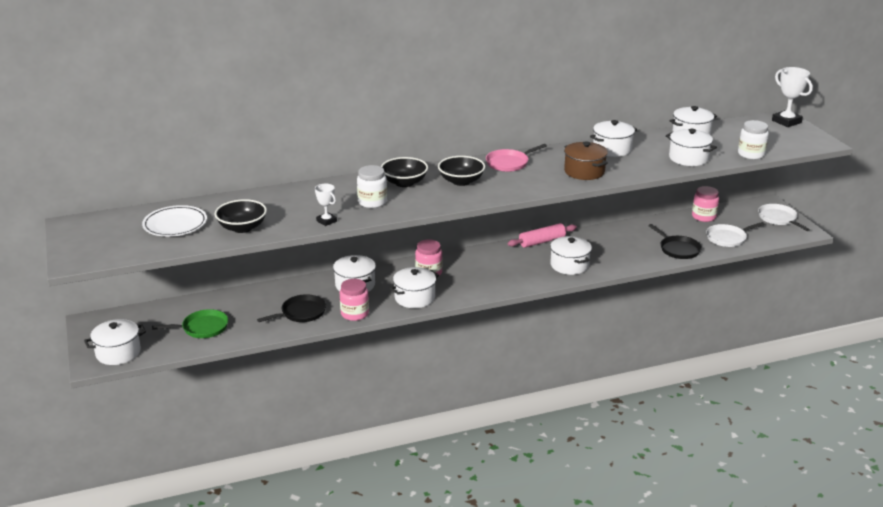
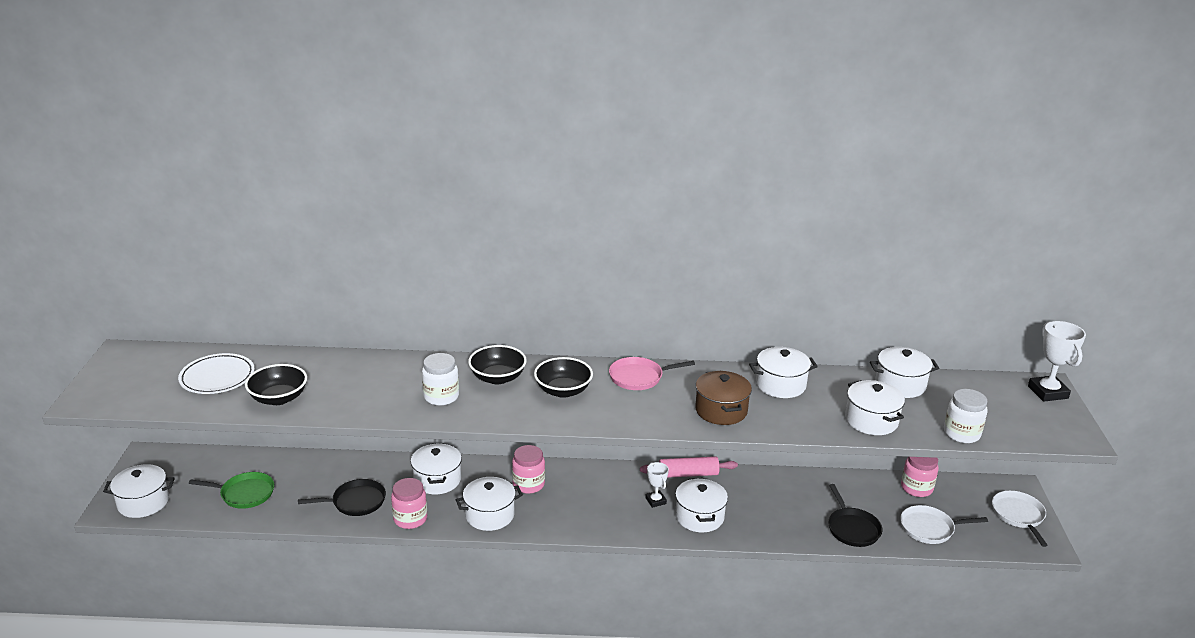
camera: 20 degrees right, 0 degrees up
(326, 221) = (371, 411): white trophy -> white trophy (655, 501)

